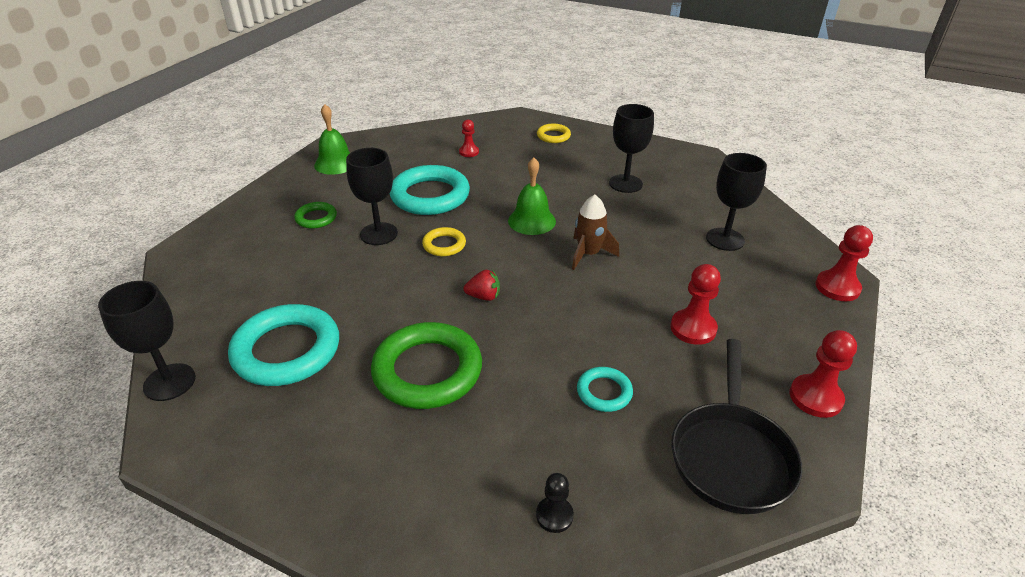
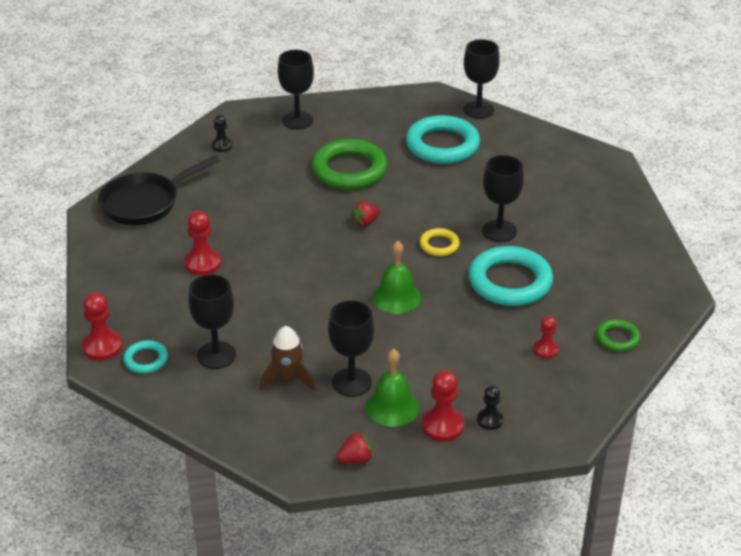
camera: 145 degrees right, 0 degrees up
(316, 218) = (565, 221): green ring -> green ring (617, 338)
(335, 163) = (640, 275): green bell -> green bell (392, 407)
(399, 506) = (297, 120): none -> black goblet
(553, 136) = (490, 420): yellow ring -> black pawn
(589, 254) = (321, 288): brown rocket -> brown rocket (288, 379)
(604, 392) = (236, 202): turquoise ring -> turquoise ring (146, 360)
(659, 148) = (356, 459): none -> red strawberry
(730, 455) = (145, 203): black pan -> black pan turned 105 degrees counterclockwise
(815, 397) = (103, 253): red pawn -> red pawn (442, 426)

